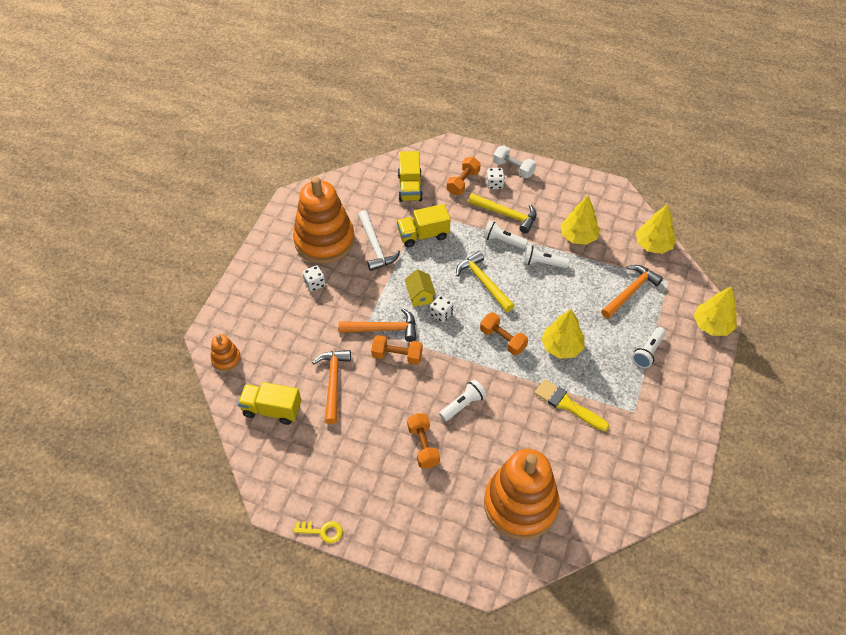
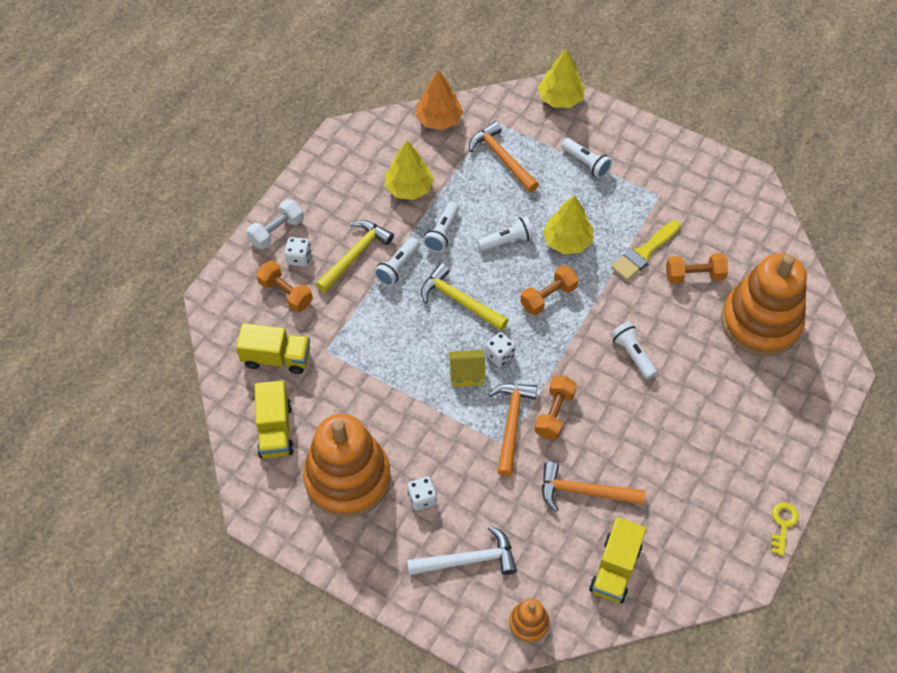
camera: 80 degrees left, 5 degrees up
(375, 246) = (373, 415): white hammer -> white hammer (468, 560)
(423, 235) = (367, 355): yellow truck -> yellow truck (275, 430)
(423, 446) = (682, 404): orange dumbbell -> orange dumbbell (694, 275)
(483, 282) = (459, 301): yellow hammer -> yellow hammer turned 60 degrees clockwise
(548, 306) = (507, 241): none -> white flashlight
(653, 245) = (439, 120): yellow tree -> orange tree

